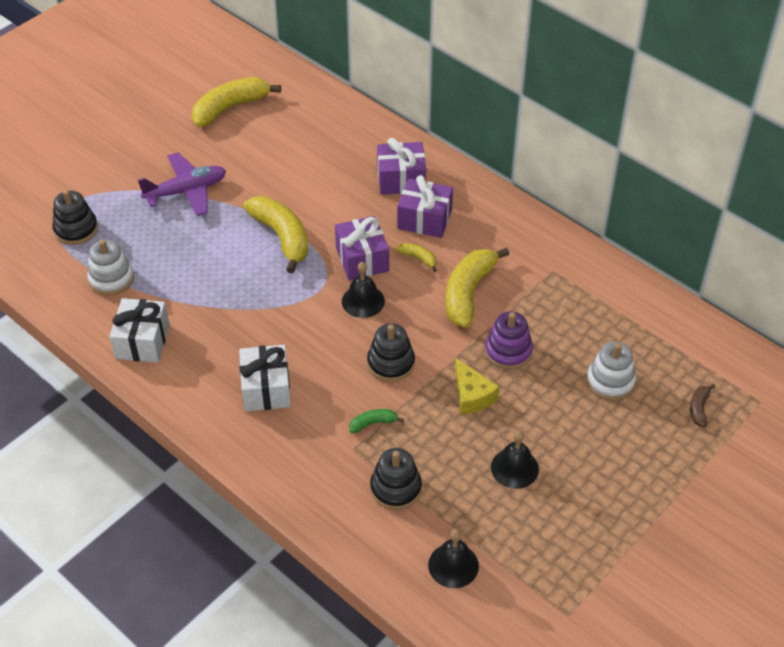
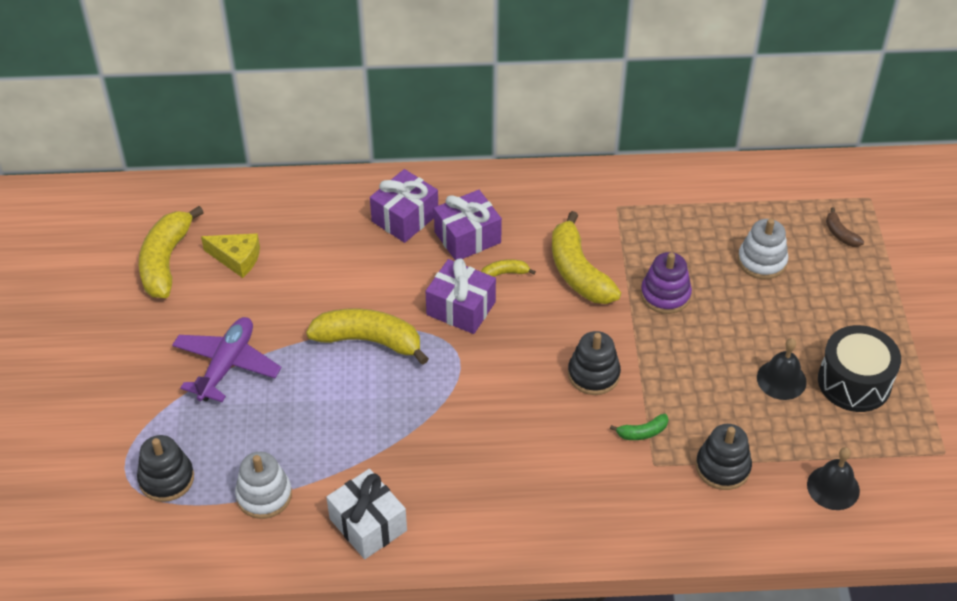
camera: 45 degrees left, 0 degrees up
(266, 388) = (525, 475): white gift -> none
(363, 301) = (507, 342): black bell -> none
(373, 423) = (642, 432): green banana -> green banana turned 135 degrees counterclockwise
(472, 395) = (684, 350): yellow cheese -> yellow cheese (237, 258)
(566, 512) = (854, 382): none -> black drum

